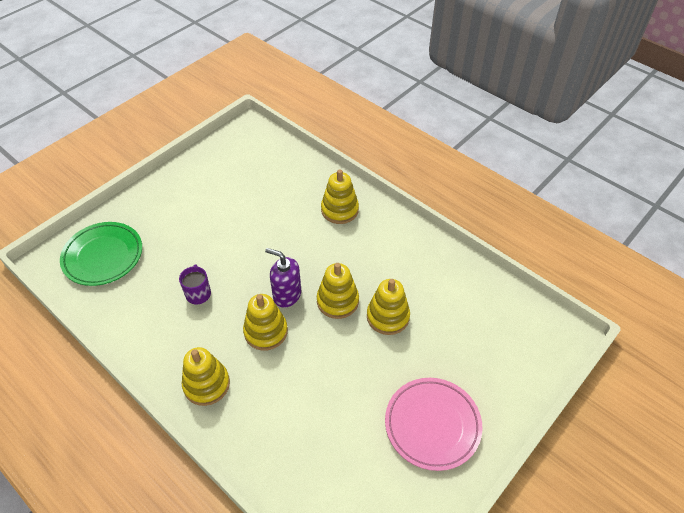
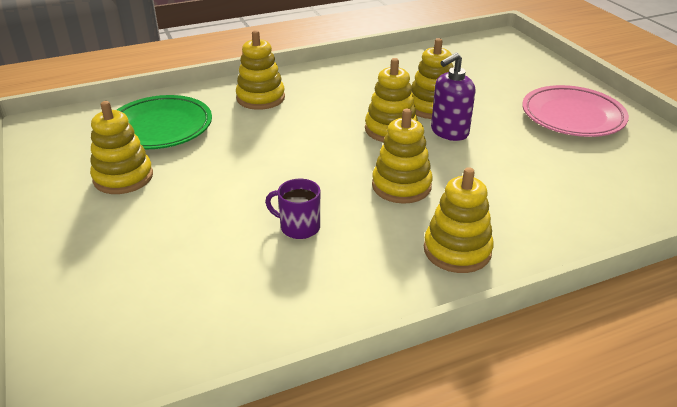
camera: 65 degrees left, 15 degrees down
(103, 256) = (134, 315): green plate -> green plate (160, 128)
(212, 191) = (123, 177): none -> yellow stacking toy
(287, 295) = (356, 159): purple soap dispenser -> purple soap dispenser (449, 132)

